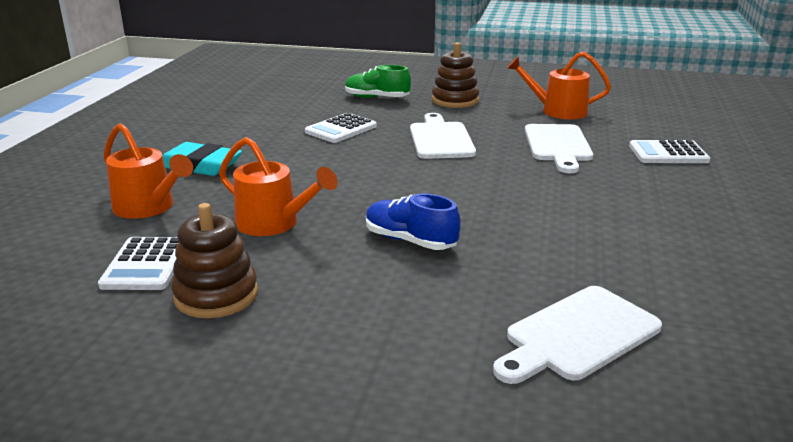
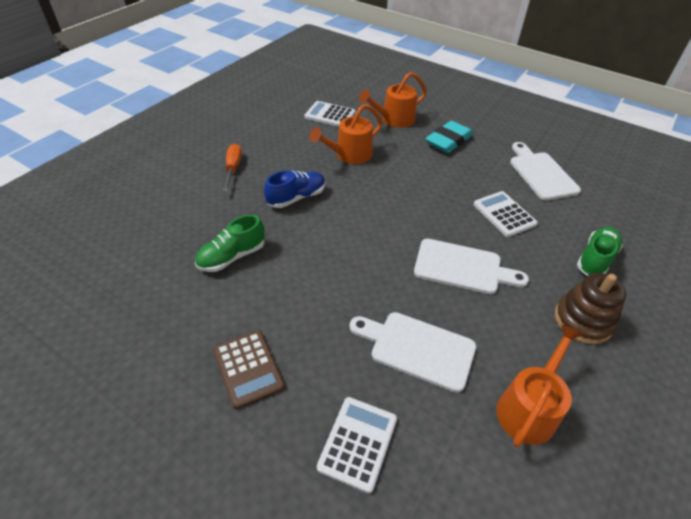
camera: 110 degrees right, 20 degrees up
(216, 295) = (288, 129): brown stacking toy -> none
(380, 318) = (233, 168): none -> orange screwdriver
(568, 255) = (232, 257): none -> green shoe
(578, 335) = (164, 224): white cutting board -> white cutting board (541, 173)
(682, 205) = (248, 368): none -> brown calculator

